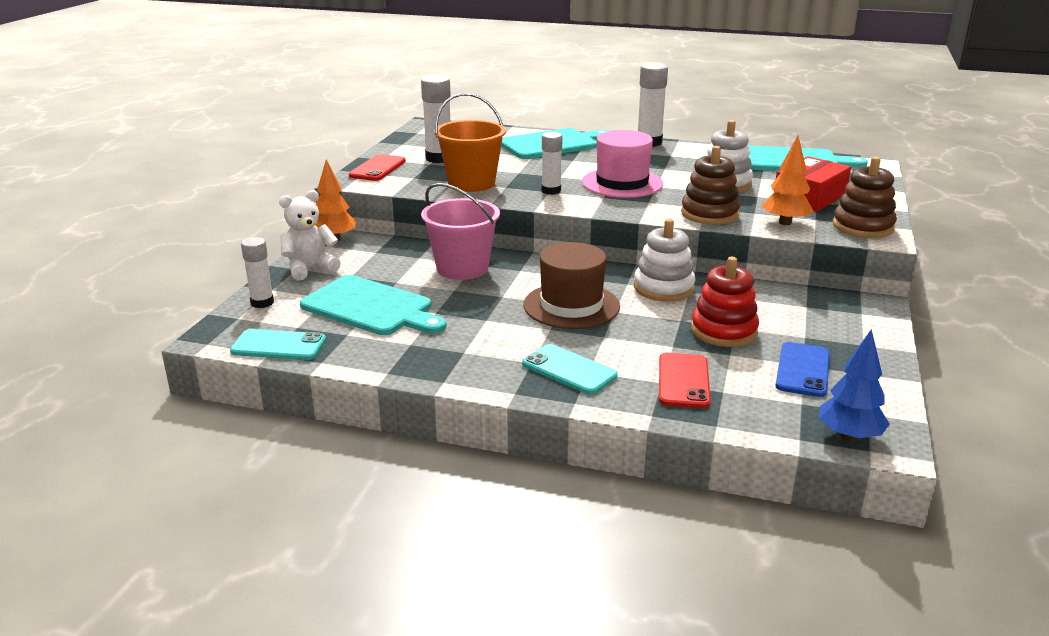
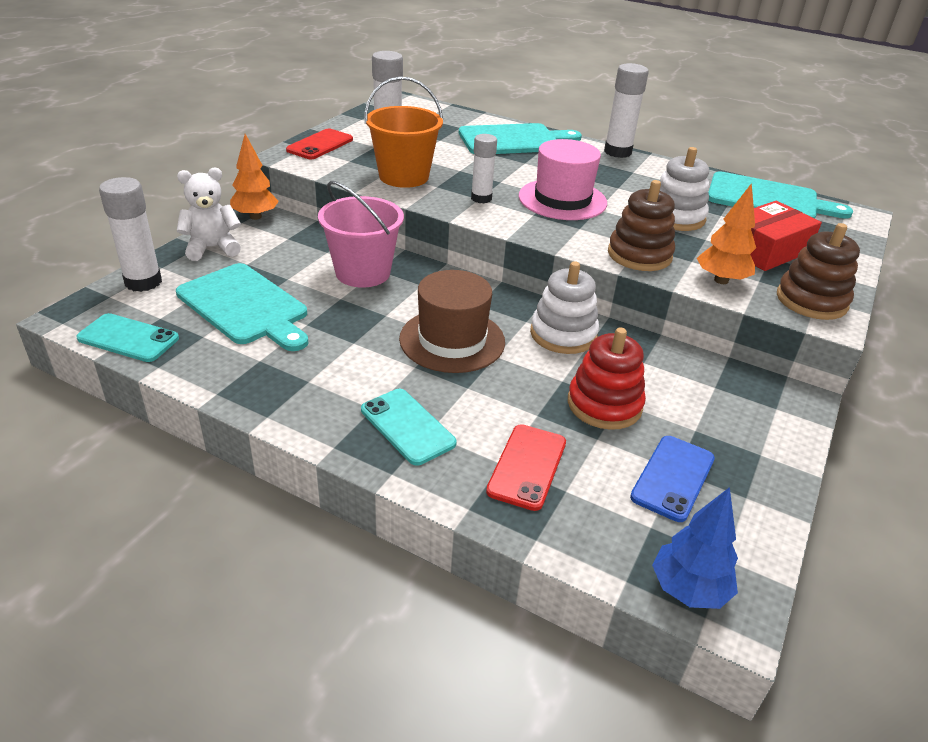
camera: 10 degrees right, 10 degrees up
(262, 303) = (143, 282): white glue stick -> white glue stick, size x1.51

